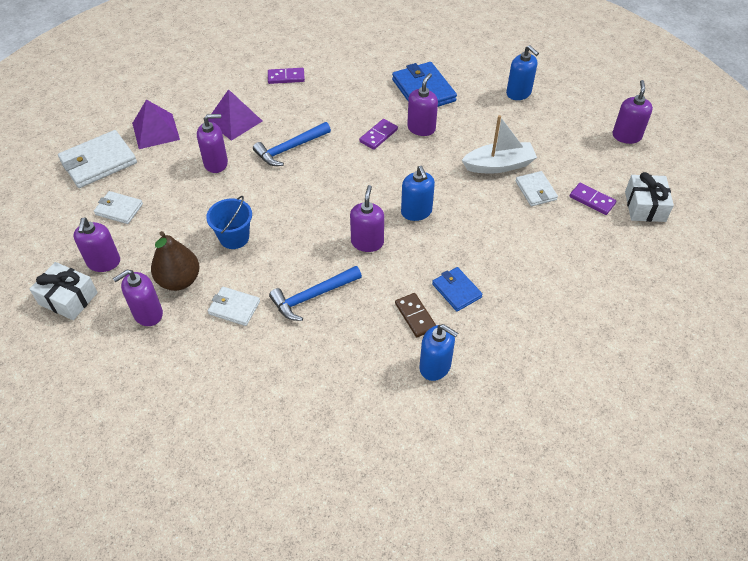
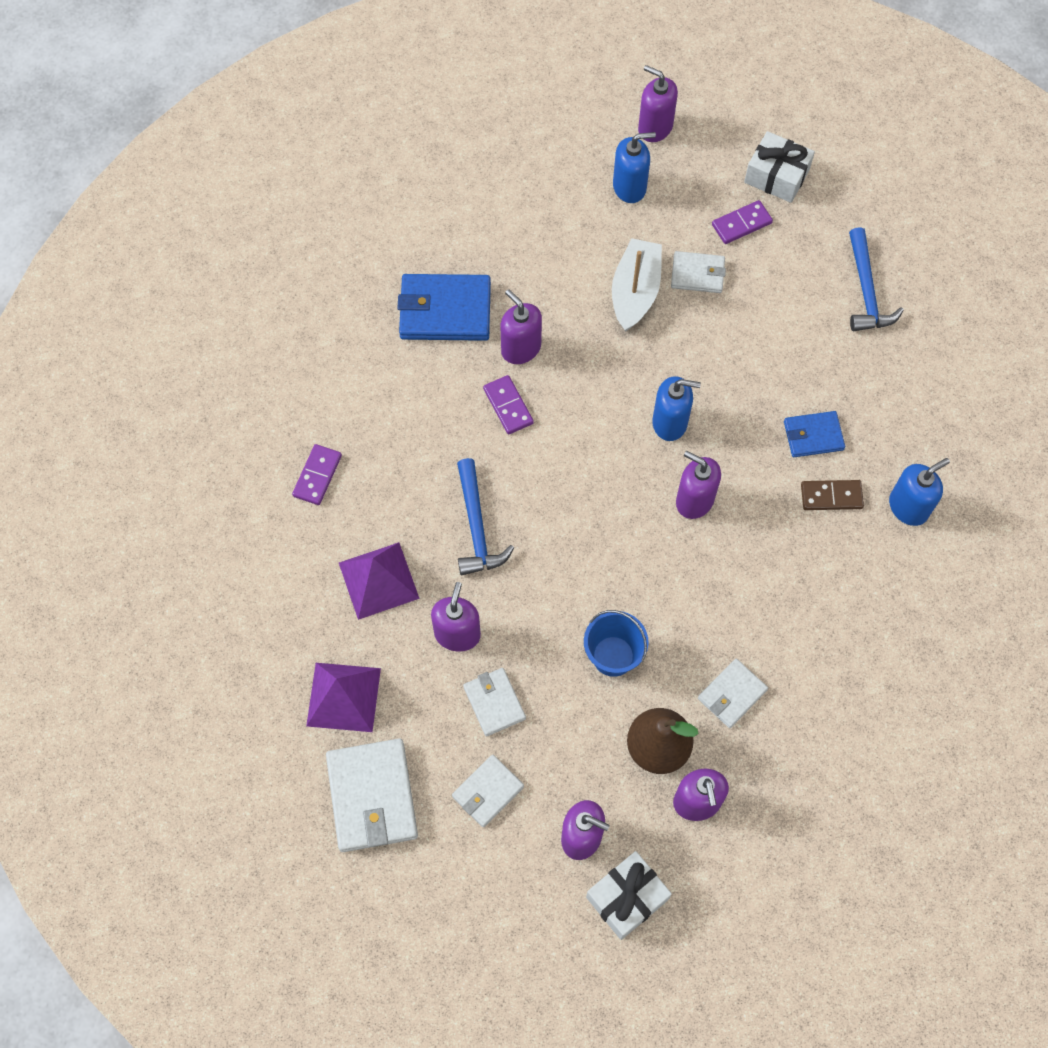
camera: 65 degrees left, 15 degrees up
(178, 193) = (494, 703): none -> white wallet
(312, 296) = (753, 597): blue hammer -> blue hammer (866, 291)
(518, 93) = (513, 201): blue soap dispenser -> blue soap dispenser (629, 187)

